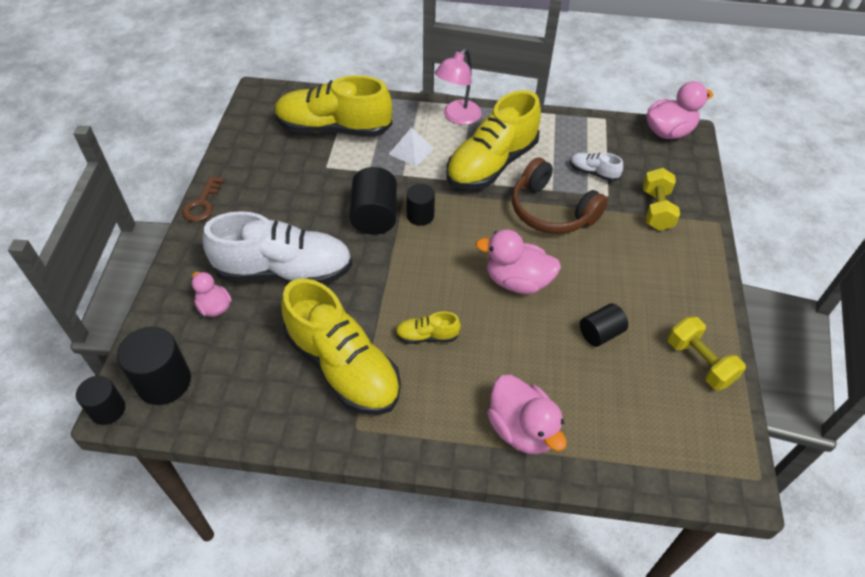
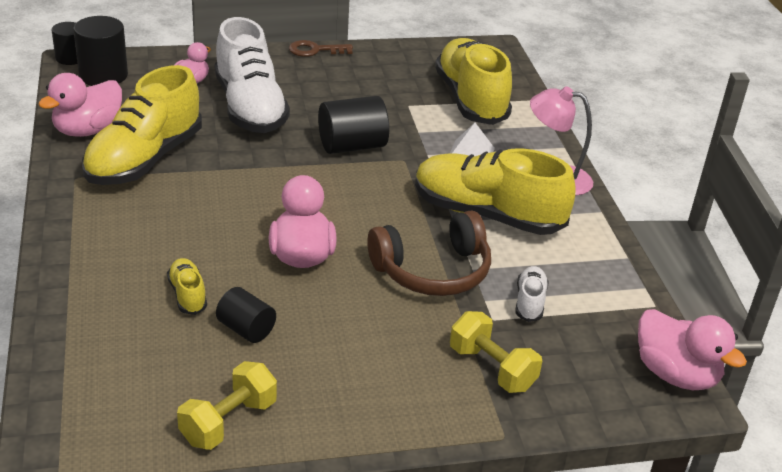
camera: 70 degrees right, 15 degrees down
(420, 215) = (369, 175): black cylinder -> none
(427, 336) = (199, 203): yellow shoe -> yellow shoe (187, 295)
(522, 429) = (95, 281): pink duck -> pink duck (88, 130)
(551, 211) = (433, 271): brown headphones -> brown headphones turned 135 degrees counterclockwise
(656, 210) = (492, 368): yellow dumbbell -> yellow dumbbell turned 60 degrees clockwise

